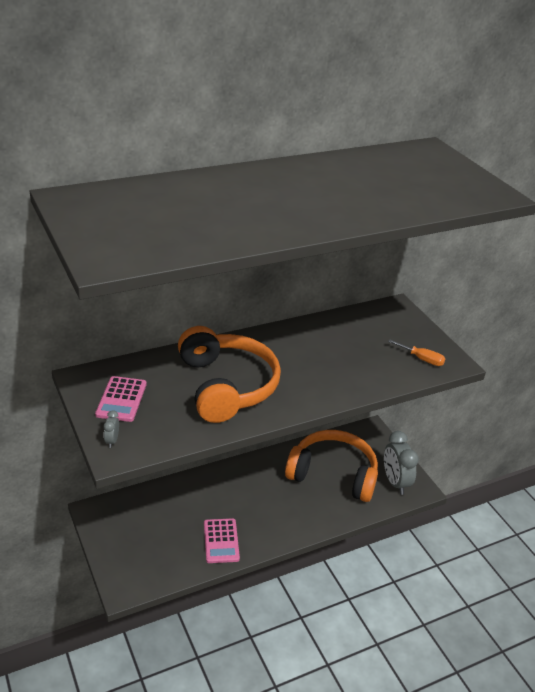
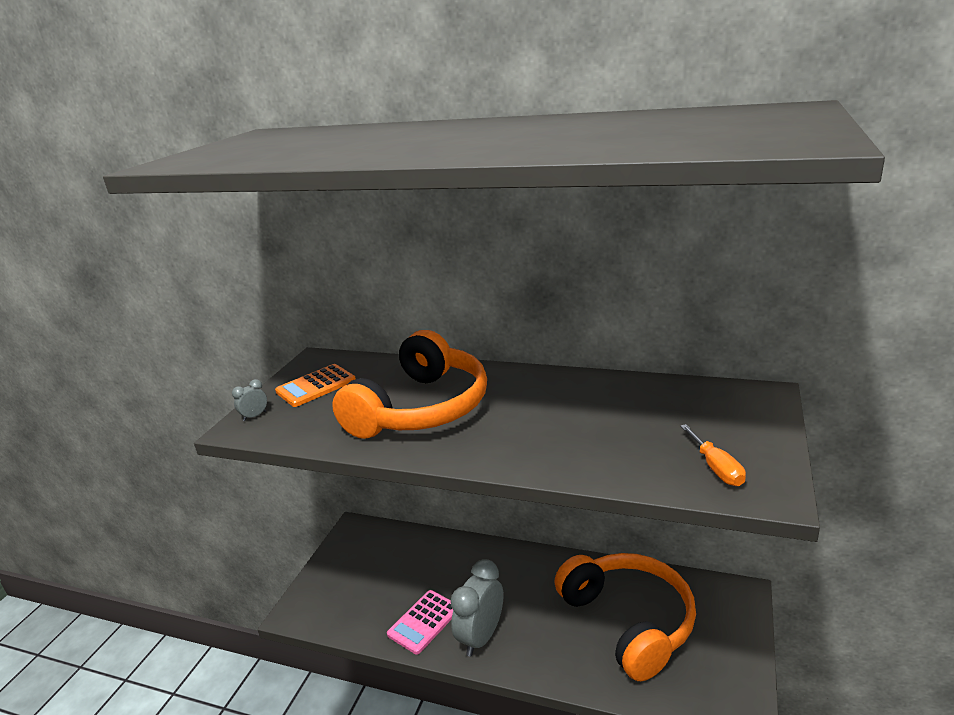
camera: 50 degrees right, 10 degrees down
(121, 399) = (316, 386): pink calculator -> orange calculator
(395, 482) = (709, 680): grey clock -> grey clock (481, 637)

